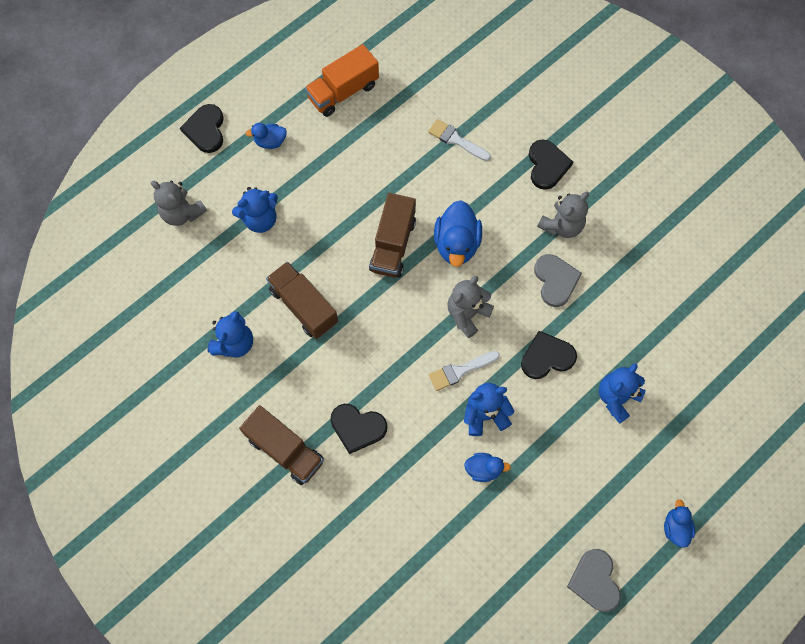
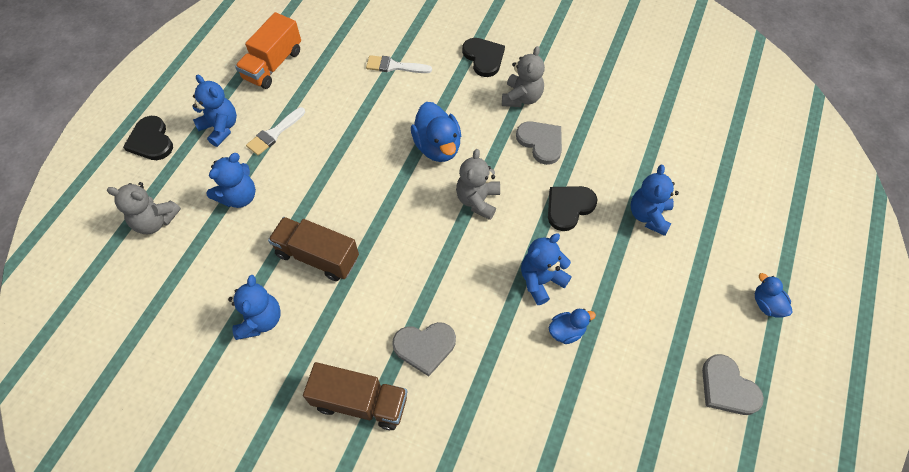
camera: 25 degrees left, 10 degrees down
(270, 141) = (220, 128): blue duck -> blue teddy bear
(357, 427) = (425, 347): black heart -> grey heart
(393, 245) = (379, 170): brown truck -> none
(460, 371) = (497, 252): white brush -> white brush (274, 133)

